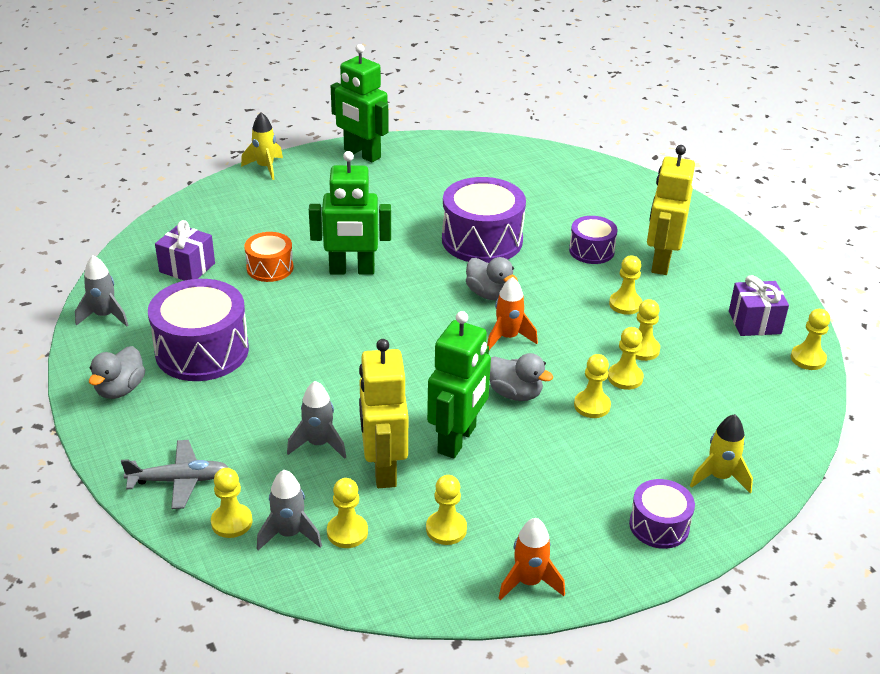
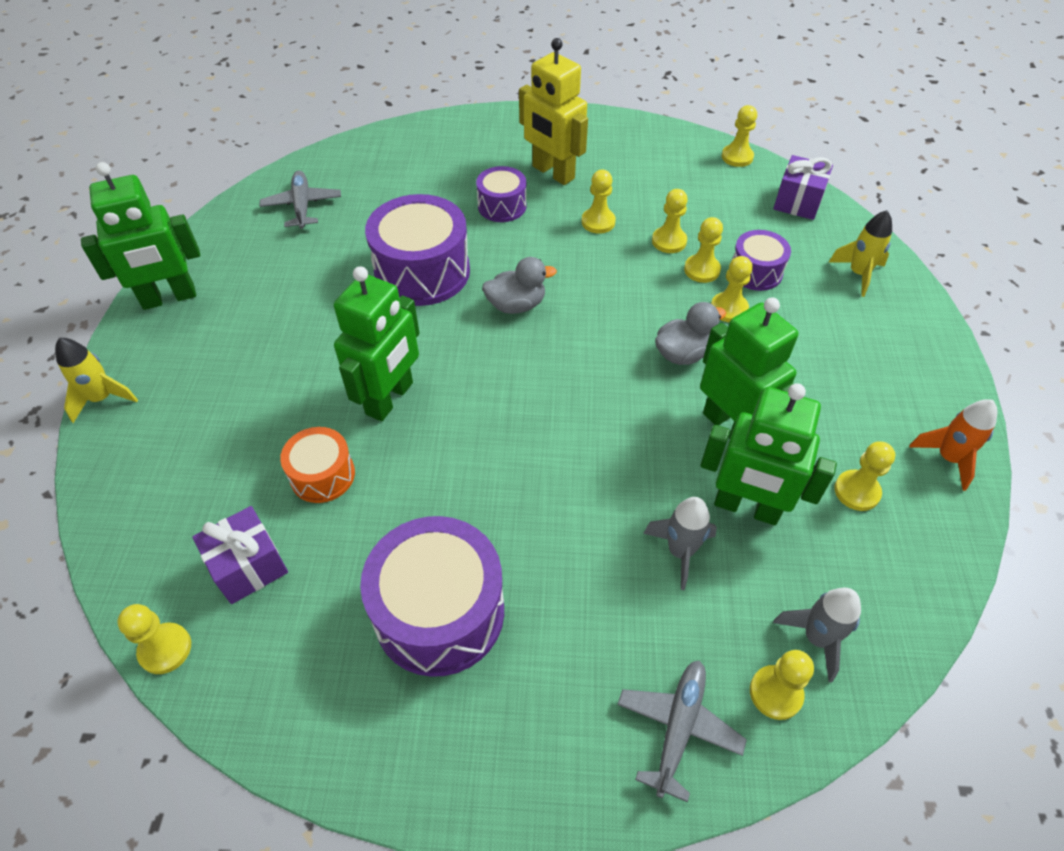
camera: 60 degrees left, 15 degrees up
(105, 316) = (280, 711): grey rocket -> none
(120, 389) = (459, 743): grey duck -> none
(347, 532) = (832, 580): yellow pawn -> yellow pawn (165, 649)
(383, 468) = (746, 507): yellow robot -> green robot
(496, 166) = (302, 206): none -> grey plane
(508, 337) = (595, 322): orange rocket -> none
(659, 525) = (903, 338): purple drum -> purple drum (756, 272)
(754, 322) = (674, 161): purple gift -> purple gift (797, 202)

